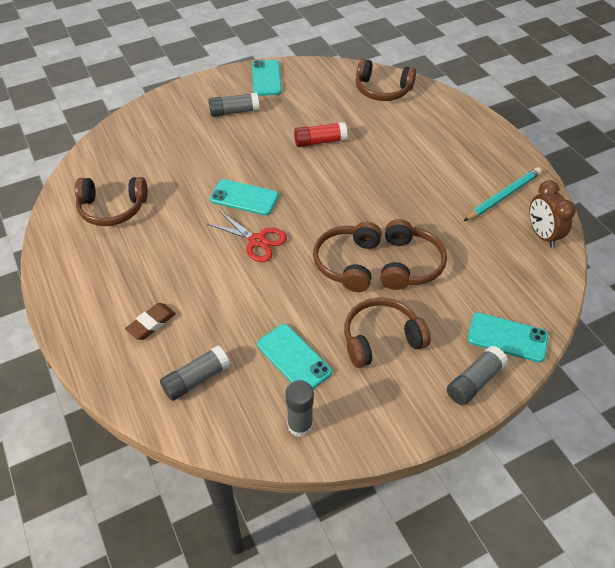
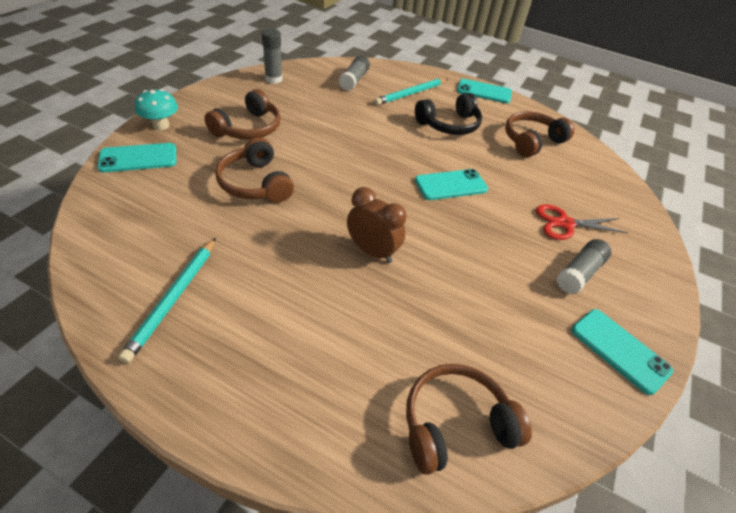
camera: 140 degrees right, 5 degrees down
(151, 323) = (411, 93): brown eraser -> turquoise pencil
(166, 259) = (449, 125): none -> black headphones
(257, 241) = (401, 157): red scissors -> red scissors (564, 223)
(294, 358) = (303, 103): turquoise phone -> turquoise phone (484, 92)
(320, 141) = (448, 277): red glue stick -> none
(348, 262) = (311, 166): brown headphones -> none
(474, 381) = (161, 125): grey glue stick -> turquoise mushroom
(542, 235) = (110, 265): brown clock -> brown clock (372, 251)

